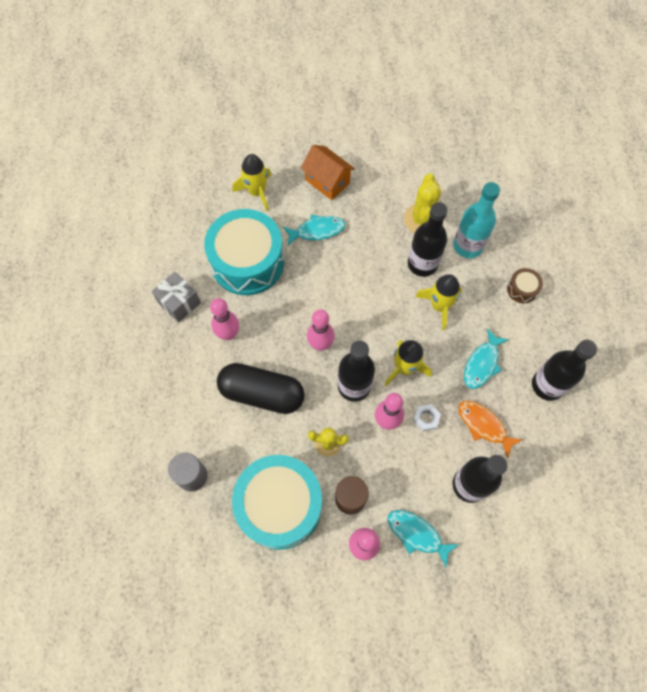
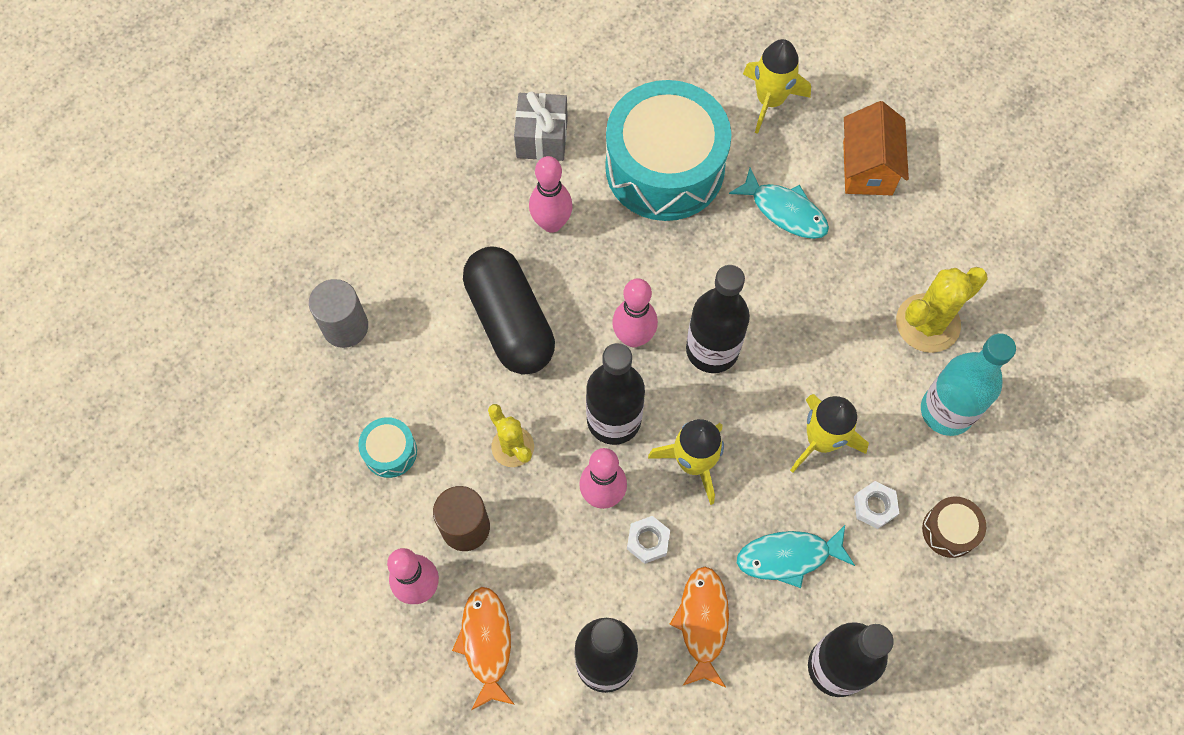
camera: 50 degrees right, 0 degrees up
(280, 505) = (390, 451): turquoise drum -> turquoise drum, size x0.41
(417, 534) = (486, 643): turquoise fish -> orange fish
(422, 264) = (862, 373): black bottle -> black bottle (712, 350)
(487, 309) = (874, 506): none -> white nut

